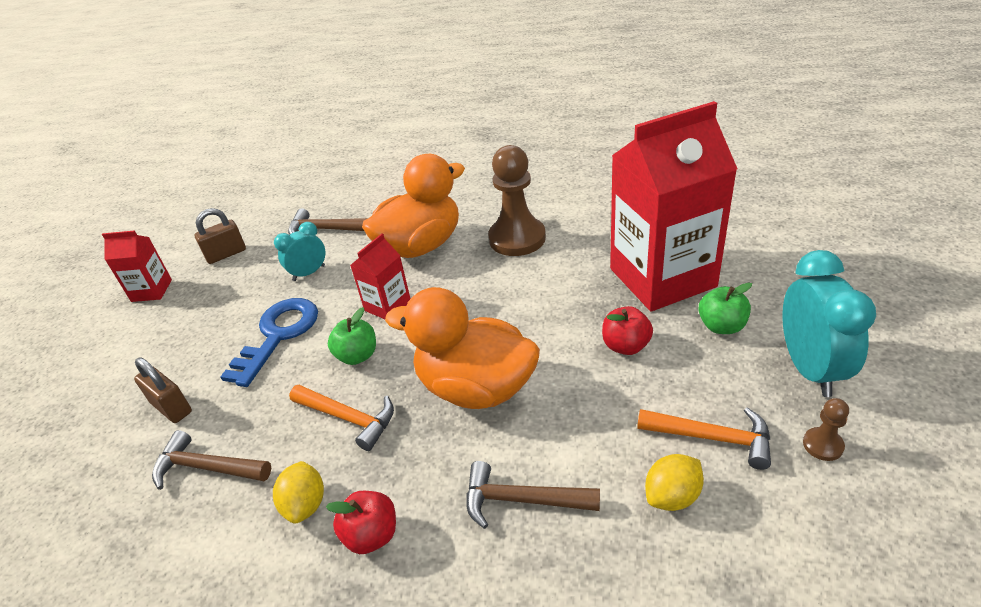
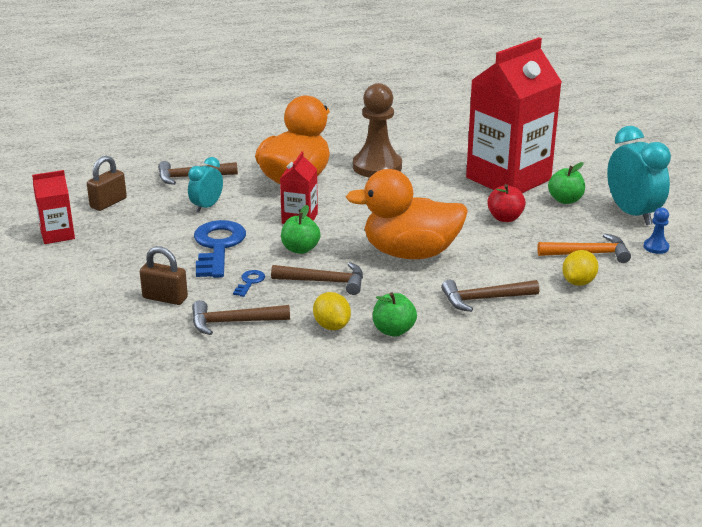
camera: 25 degrees left, 10 degrees down
(270, 400) = (250, 282): none -> blue key
(348, 418) = (325, 282): orange hammer -> brown hammer
(371, 535) = (393, 330): red apple -> green apple
(823, 445) = (656, 247): brown pawn -> blue pawn

